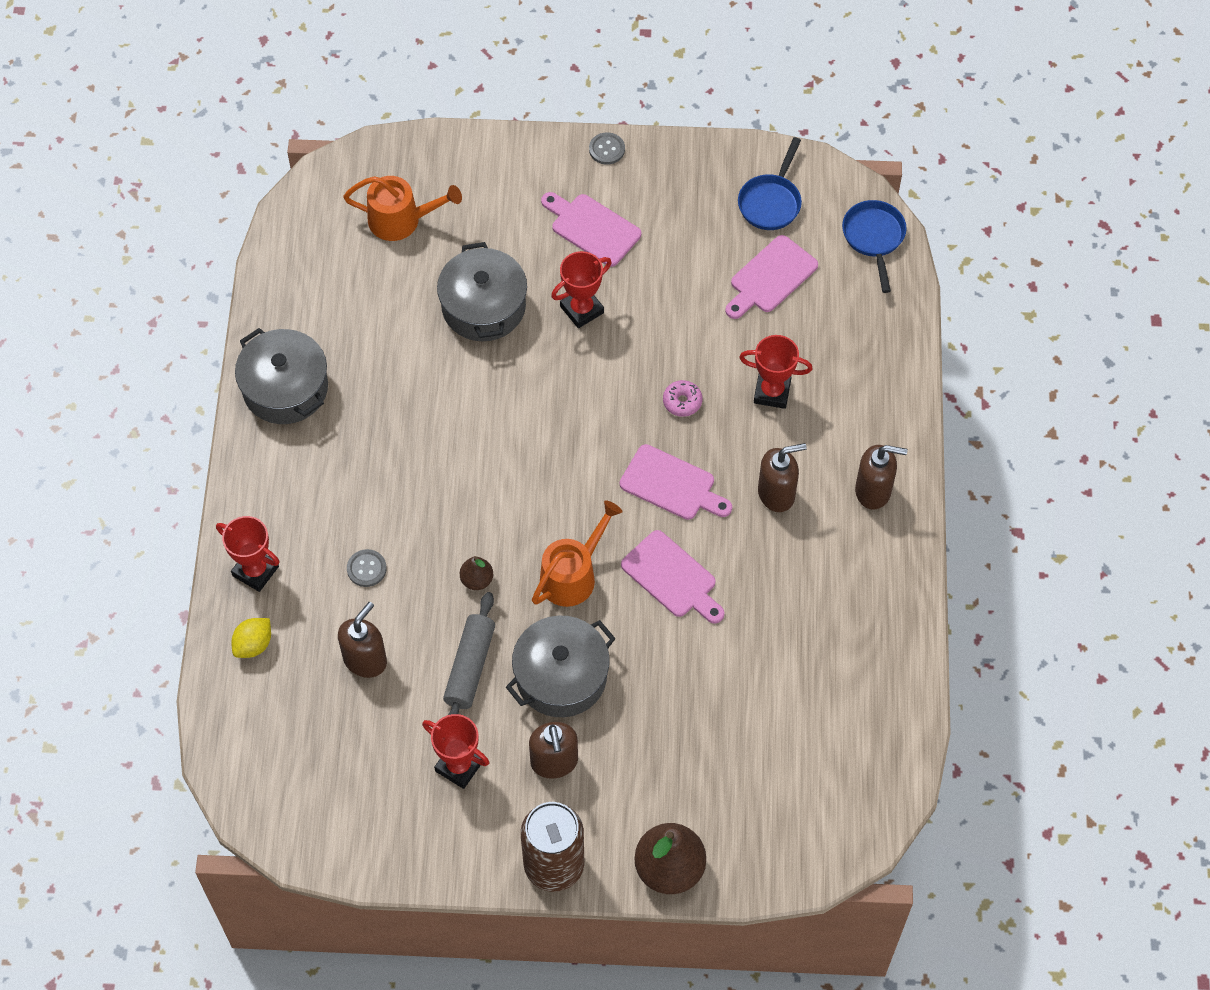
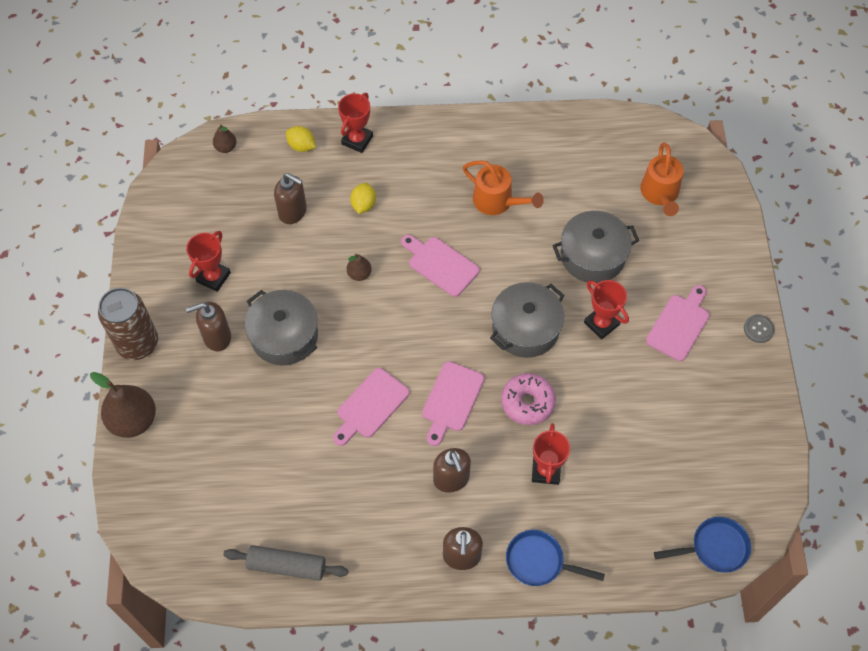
camera: 85 degrees right, 0 degrees up
(238, 748) = (226, 147): none -> brown pear
(285, 388) = (503, 139): grey pot -> grey pot (525, 328)
(366, 569) = (363, 205): grey button -> yellow lemon
(470, 667) = (290, 276): grey rolling pin -> grey rolling pin (287, 566)
(572, 575) = (367, 336): orange watering can -> orange watering can (497, 201)
(682, 402) = (527, 402): pink donut -> pink donut, size x1.69
(770, 277) = (657, 463): pink cutting board -> pink cutting board (440, 265)
(771, 202) = (734, 460): blue pan -> blue pan (539, 562)

